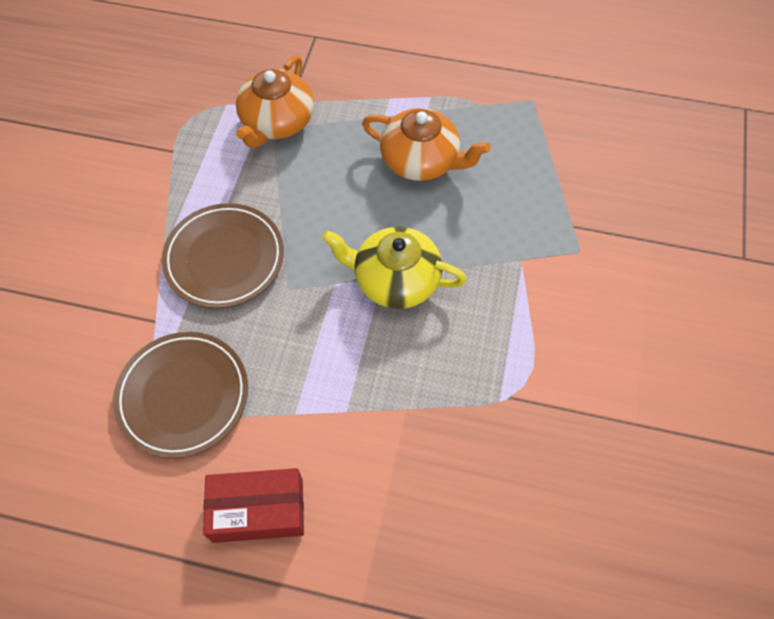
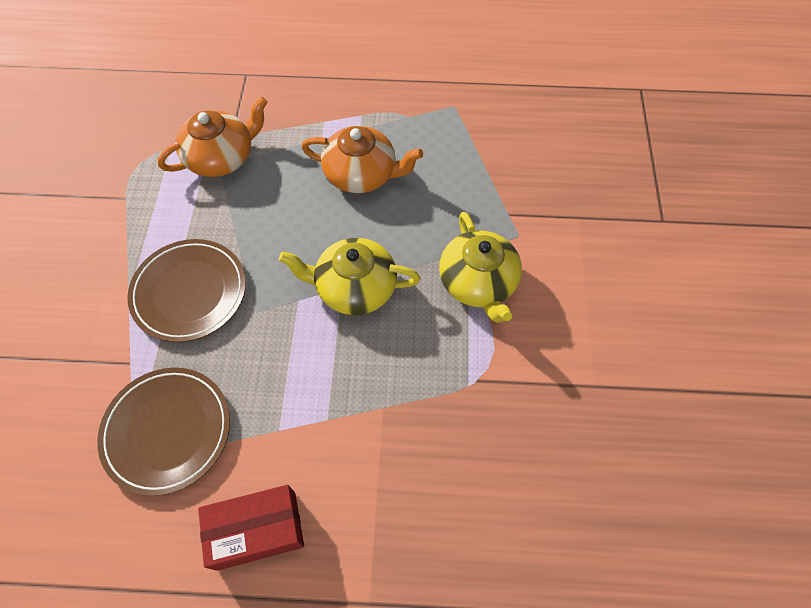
camera: 10 degrees left, 0 degrees up
(277, 122) = (221, 157): orange teapot -> orange teapot turned 135 degrees counterclockwise
(528, 295) = (478, 283): none -> yellow teapot

